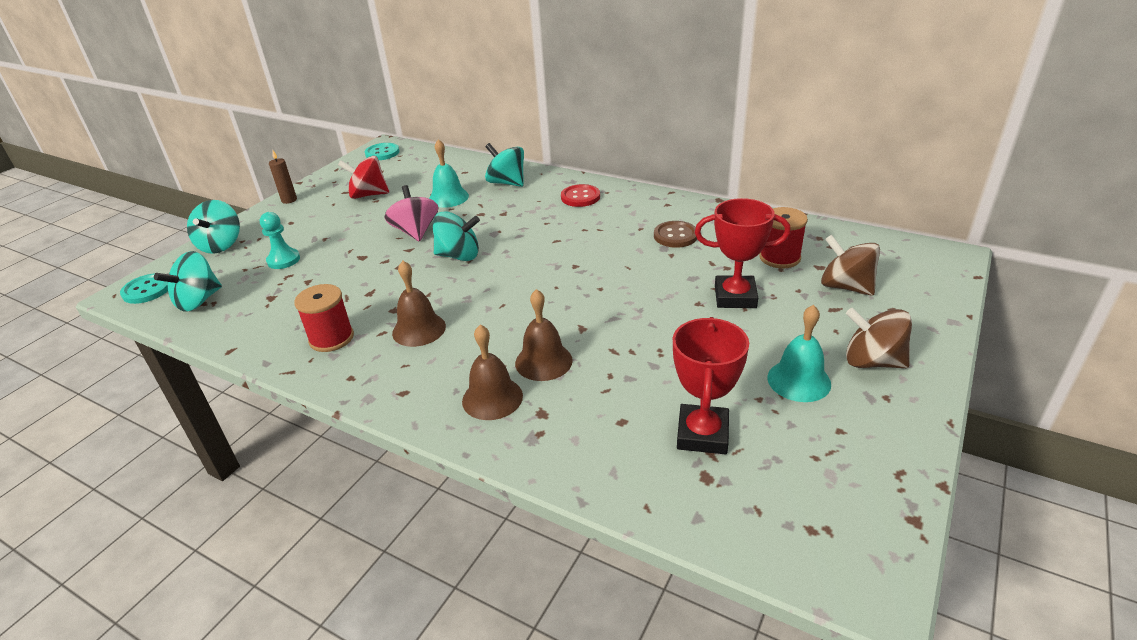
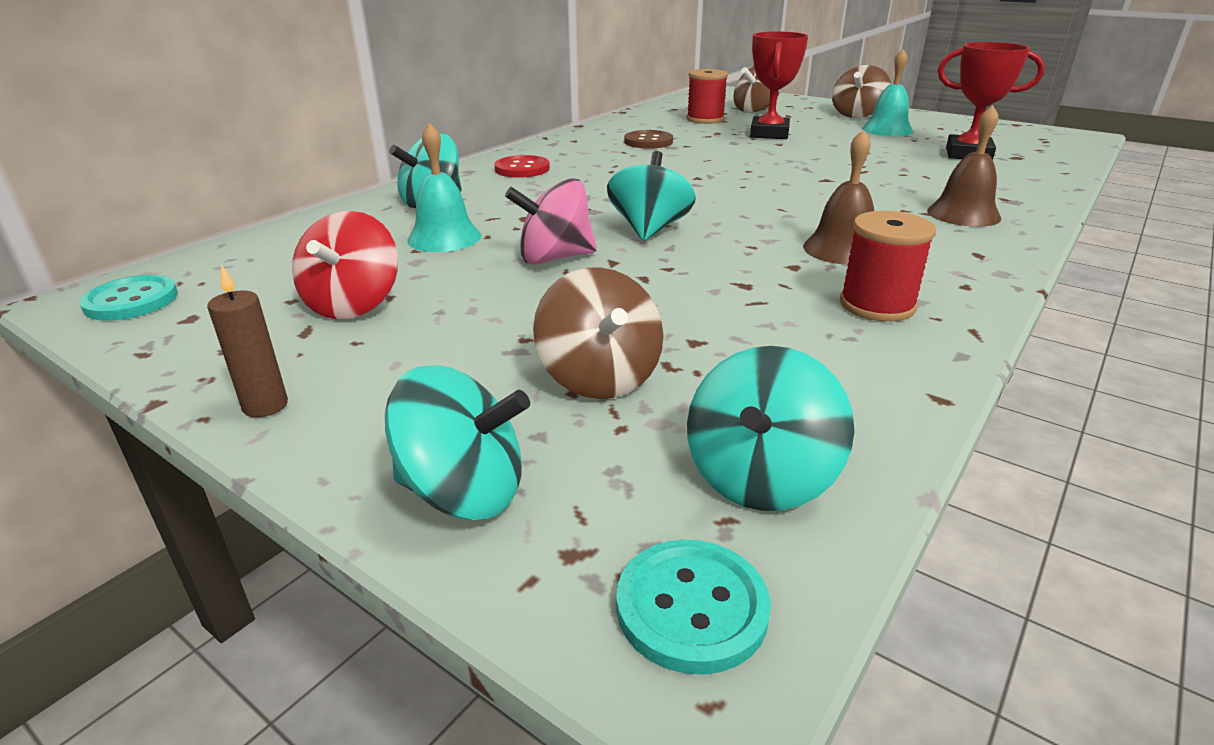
camera: 85 degrees left, 5 degrees down
(198, 301) = (760, 477): turquoise spinning top -> turquoise spinning top turned 75 degrees clockwise
(283, 260) = (599, 377): turquoise pawn -> brown spinning top
(543, 361) = (890, 194): brown bell -> none

